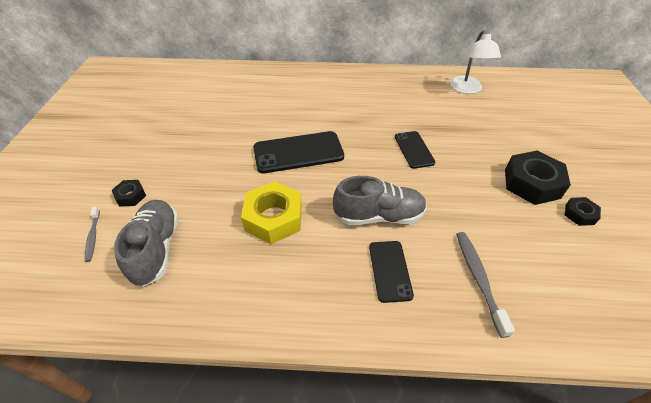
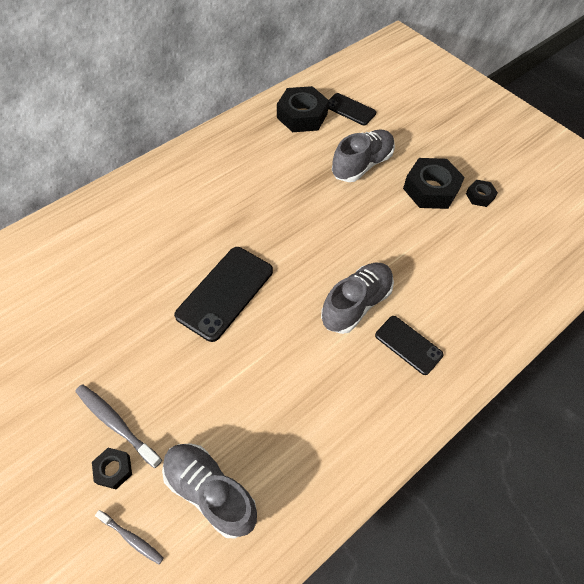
camera: 45 degrees left, 10 degrees up
(274, 218) = (278, 375): yellow nut -> none
(414, 149) = (320, 216): black phone -> black phone (350, 109)
(467, 89) = (302, 116): white lamp -> black nut
(478, 279) = (466, 302): grey toothbrush -> grey toothbrush (116, 424)
(484, 138) = (362, 165): none -> grey shoe

